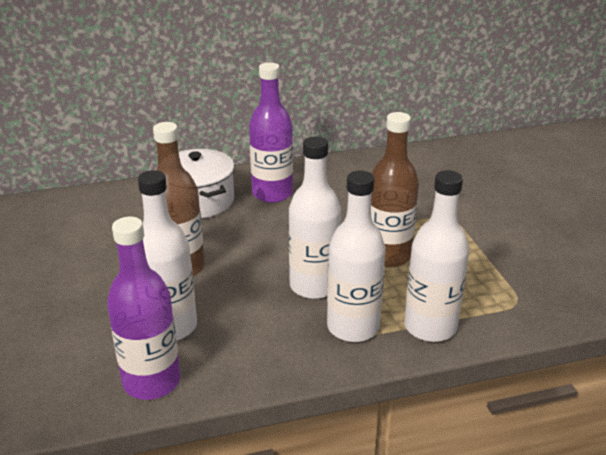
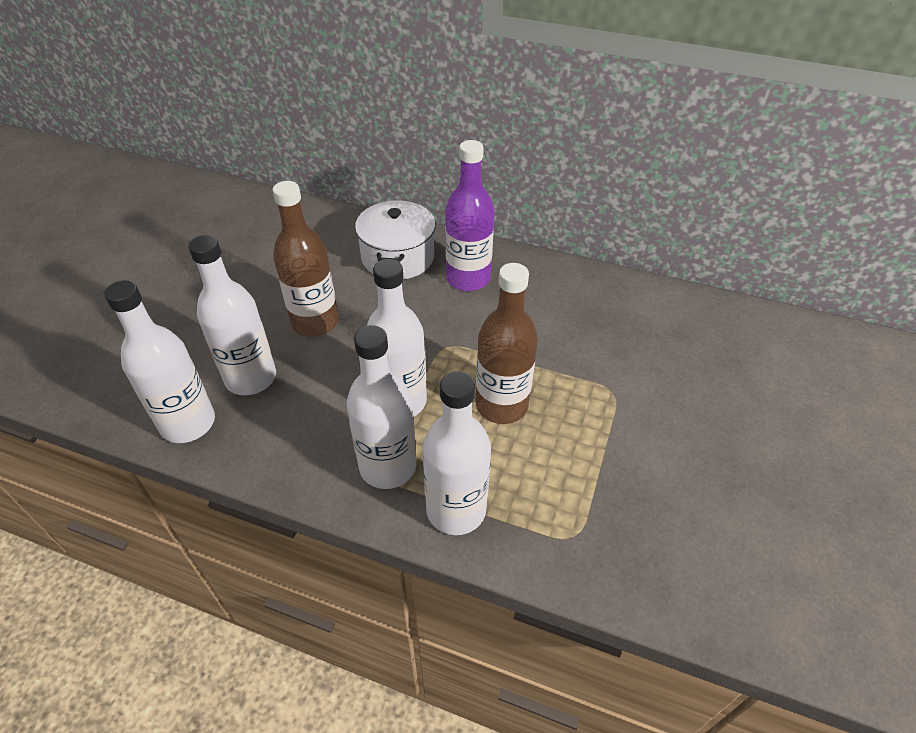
camera: 35 degrees right, 15 degrees up
(152, 381) = (188, 423): purple bottle -> white bottle

